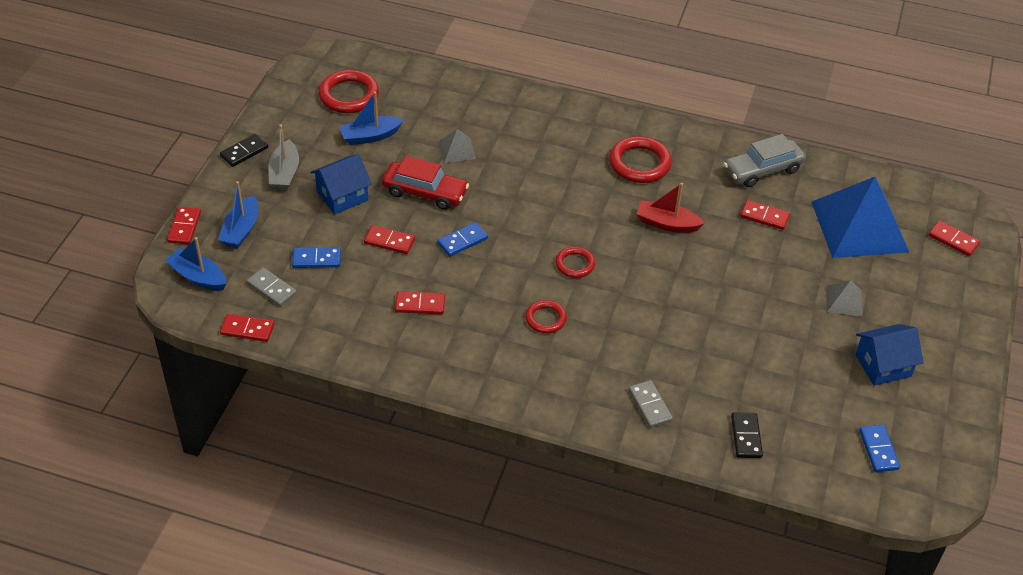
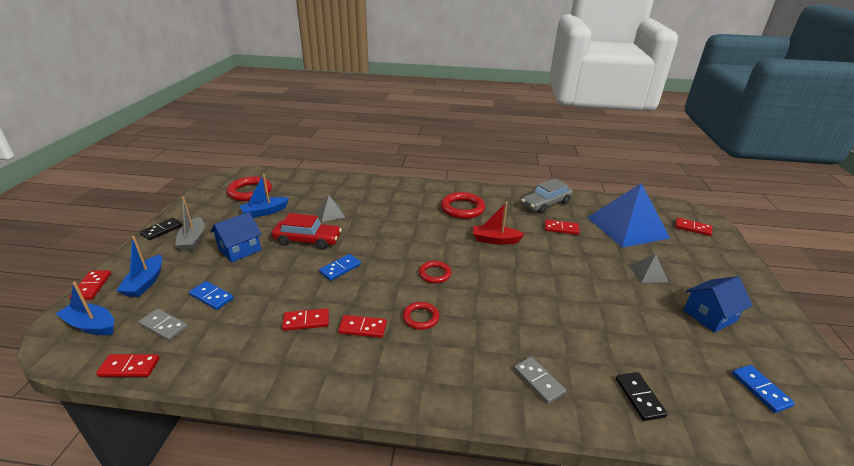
camera: 10 degrees left, 15 degrees down
(316, 259) = (211, 297): blue domino -> blue domino turned 45 degrees clockwise
(389, 241) = (278, 276): red domino -> red domino (362, 328)

